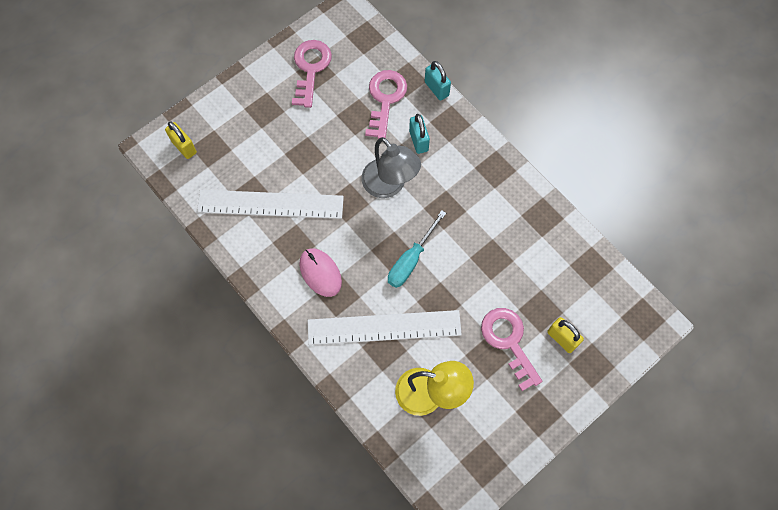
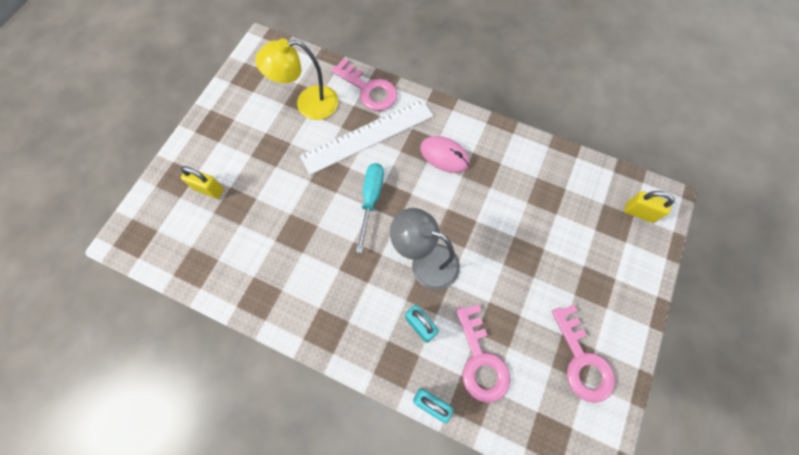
camera: 155 degrees right, 0 degrees up
(270, 204) = (524, 194): white ruler -> none
(508, 341) = (256, 168): pink key -> pink key (369, 89)

